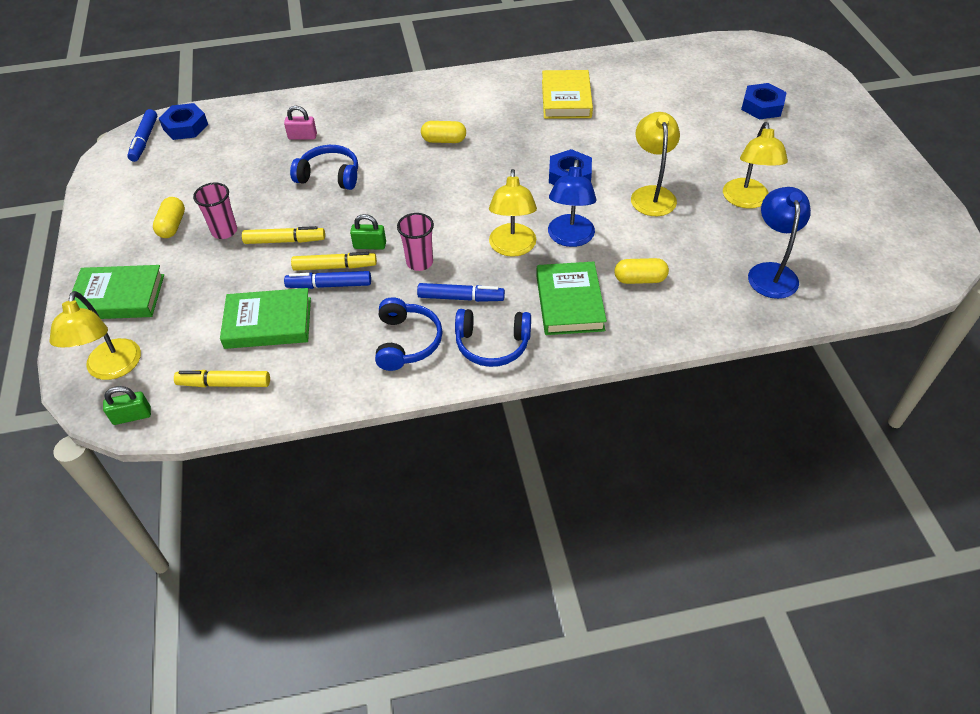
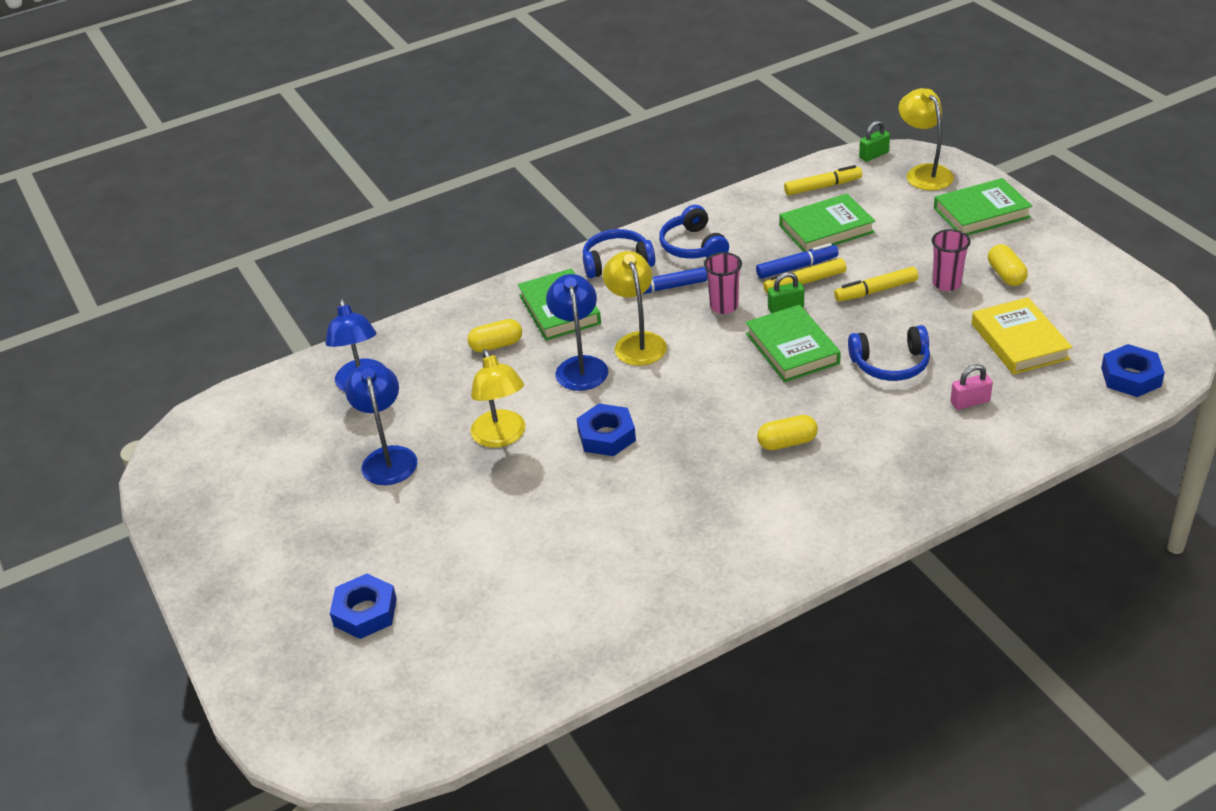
camera: 165 degrees right, 10 degrees down
(144, 140) = (1157, 348): blue marker -> none
(391, 207) = (792, 348): none -> green book
(566, 99) = (655, 551): yellow book -> yellow book (1019, 341)
(746, 201) = (388, 457): yellow lamp -> blue lamp

